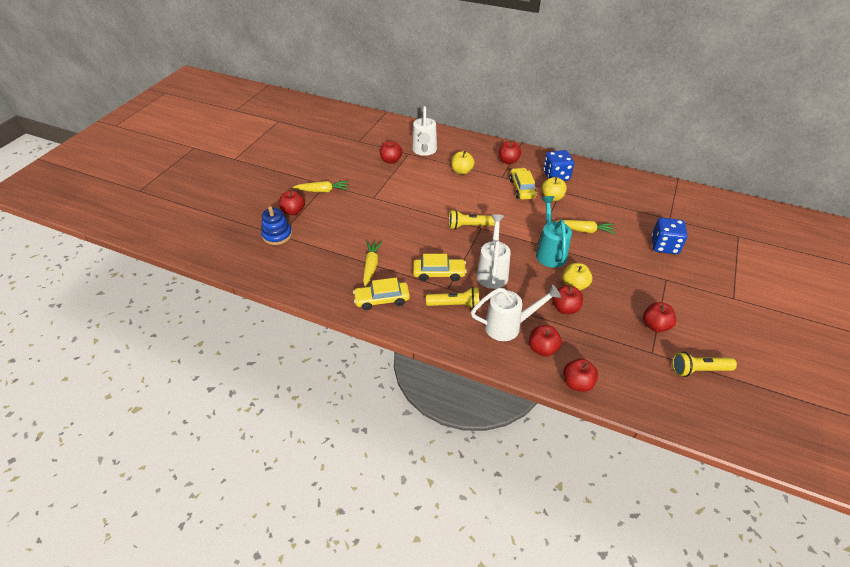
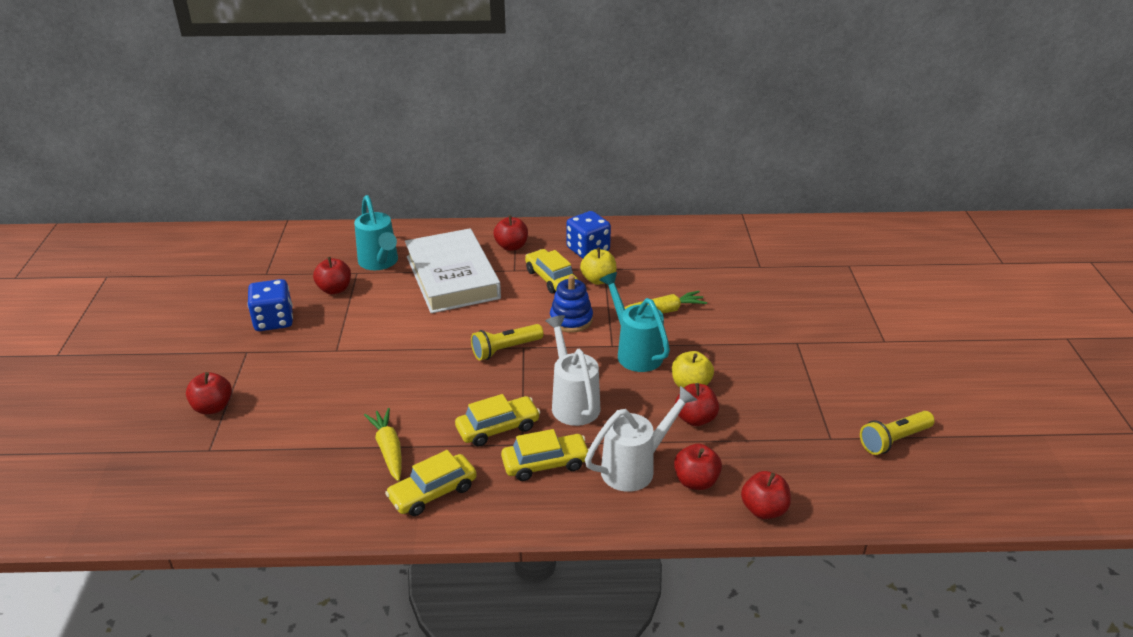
camera: 25 degrees left, 10 degrees down
(277, 235) = (204, 451): blue stacking toy -> blue stacking toy (571, 319)
(323, 191) = (247, 362): yellow carrot -> none
(424, 151) = (380, 263): white watering can -> turquoise watering can
(455, 305) = (545, 464): yellow flashlight -> yellow car
(462, 171) = (452, 277): yellow apple -> white book
(655, 325) = (816, 403): red apple -> none
(664, 246) = (772, 302): blue dice -> blue dice (274, 321)

